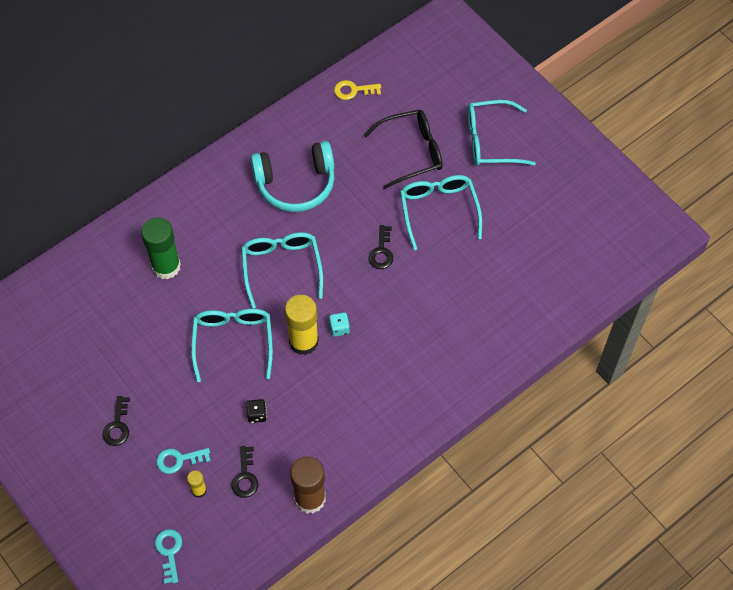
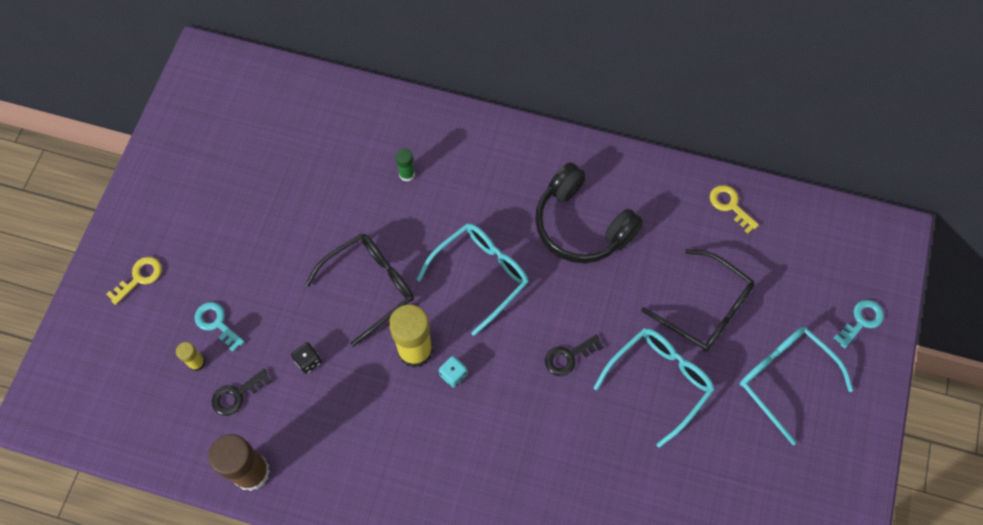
camera: 55 degrees right, 5 degrees up
(97, 494) = (139, 277): none -> yellow key
(117, 426) = (217, 247): black key -> none
(166, 266) = (407, 174): green glue stick -> green glue stick, size x0.48
(169, 552) = (119, 379): turquoise key -> turquoise key (861, 321)
(233, 341) = (370, 286): turquoise glasses -> black glasses
(295, 184) = (581, 225): turquoise headphones -> black headphones

